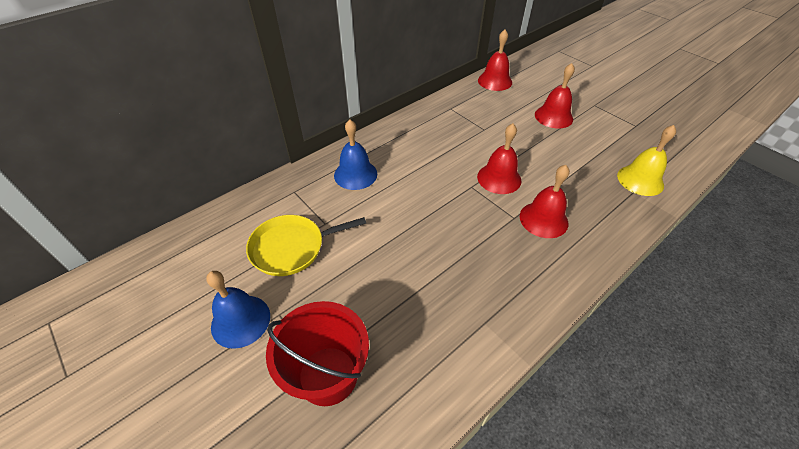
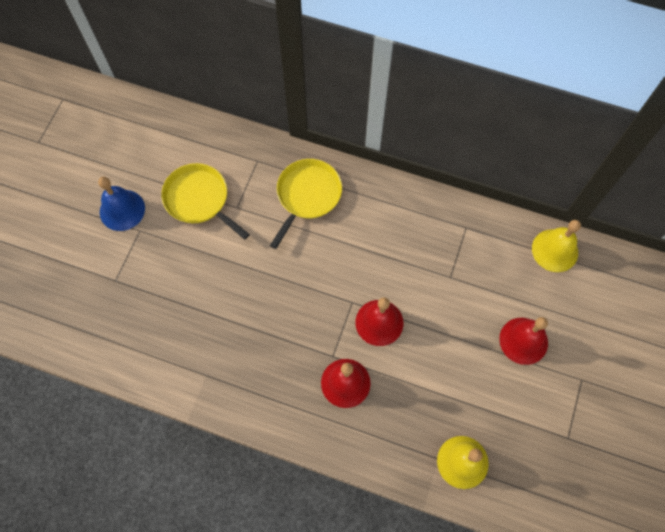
camera: 60 degrees right, 20 degrees up
(328, 375) = (112, 290): red bucket -> none
(355, 174) = (307, 196): blue bell -> yellow pan
(495, 81) = (555, 250): red bell -> yellow bell

